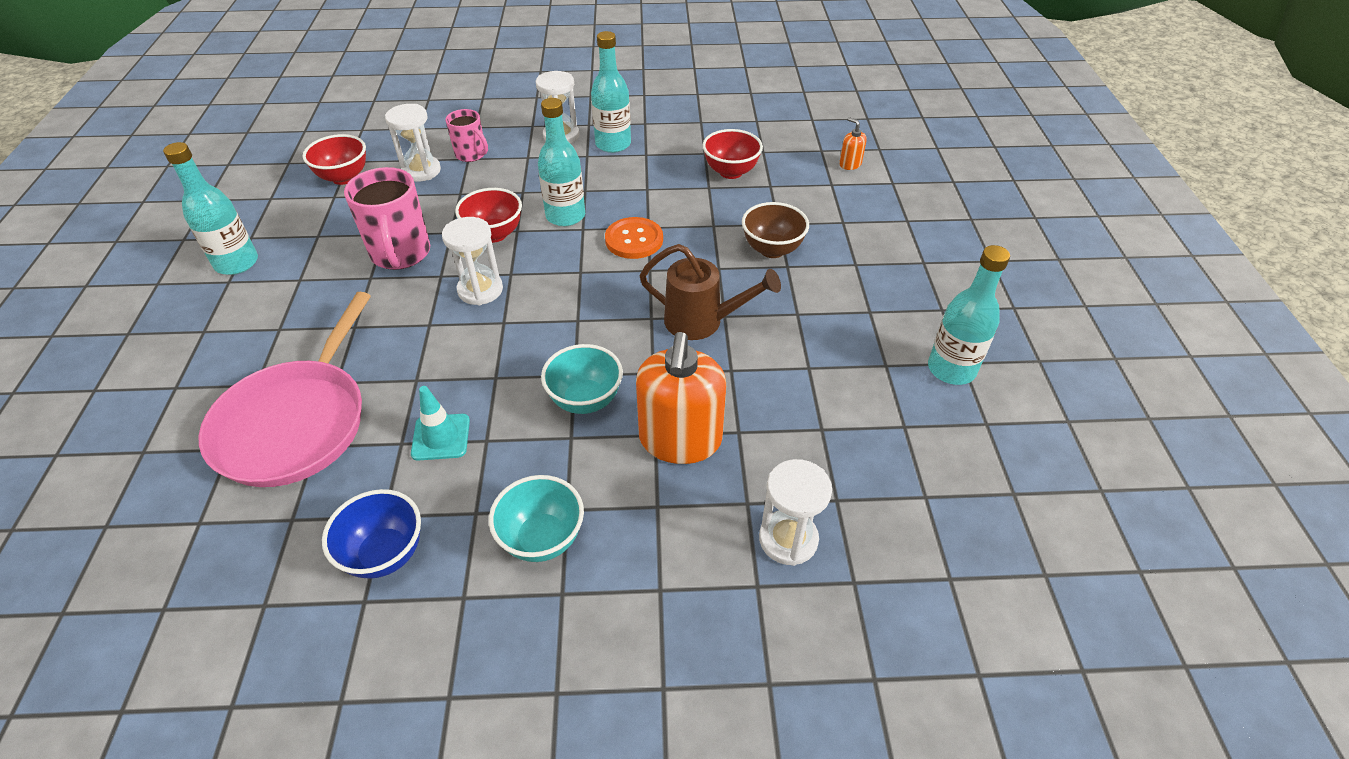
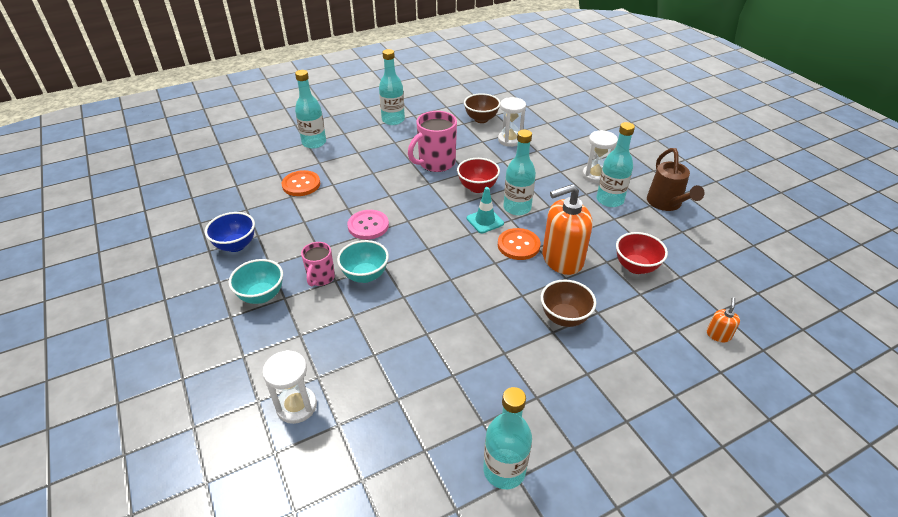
camera: 65 degrees right, 5 degrees down
(188, 377) = (314, 143): none -> turquoise bottle
(296, 423) = (301, 184): pink pan -> orange button
(344, 177) = (481, 119): red bowl -> brown bowl
(441, 437) = (313, 233): turquoise traffic cone -> turquoise traffic cone (485, 221)
(471, 155) = (541, 150): pink mug -> pink mug (321, 278)
(479, 367) = (368, 226): none -> pink button
(480, 290) = (427, 202): white hourglass -> none
(680, 440) = (354, 328): orange soap dispenser -> orange soap dispenser (562, 259)
(701, 322) = (462, 304): brown watering can -> brown watering can (666, 204)

